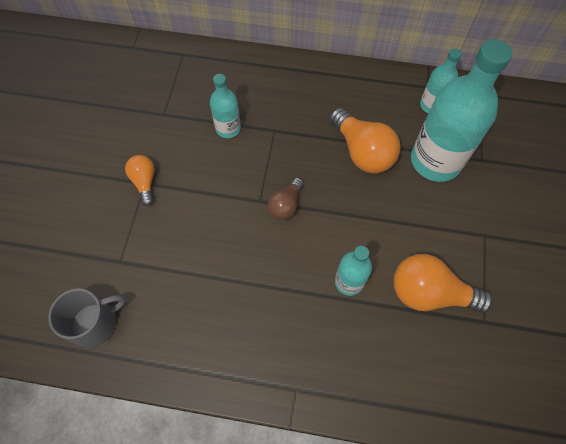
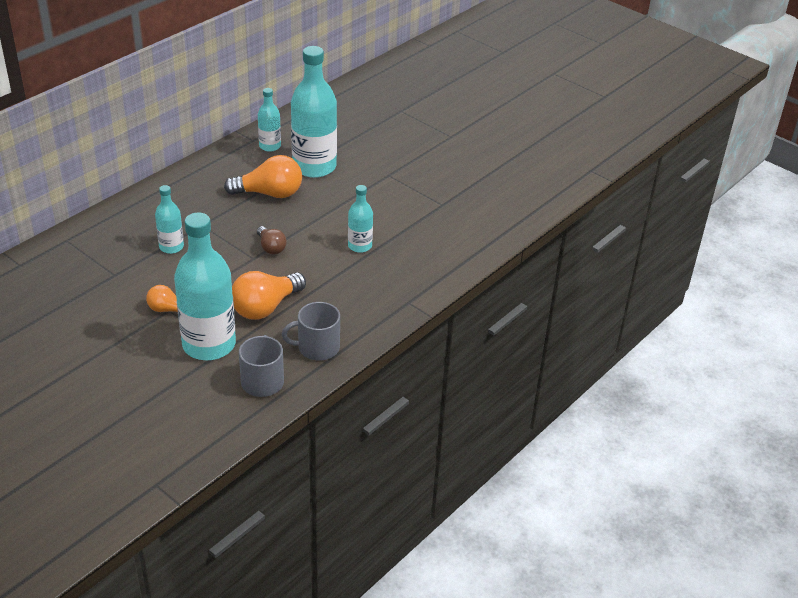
camera: 60 degrees left, 25 degrees down
(119, 244) = (209, 344): none -> turquoise bottle
(170, 342) = (317, 347): none -> grey mug
(429, 293) = (402, 216): orange light bulb -> orange light bulb (265, 307)

